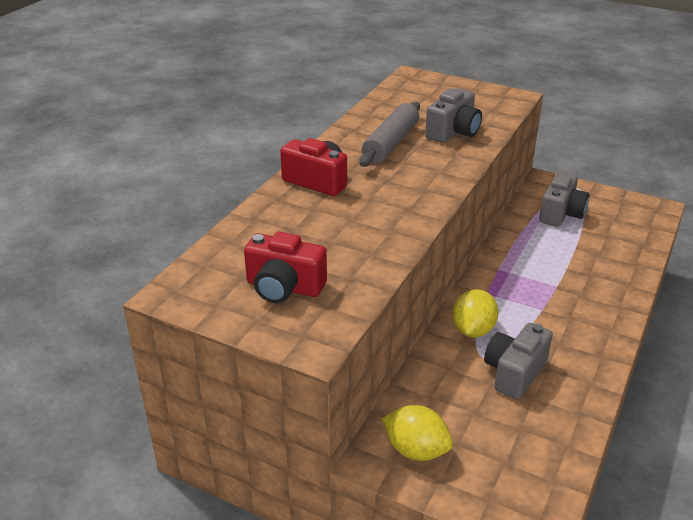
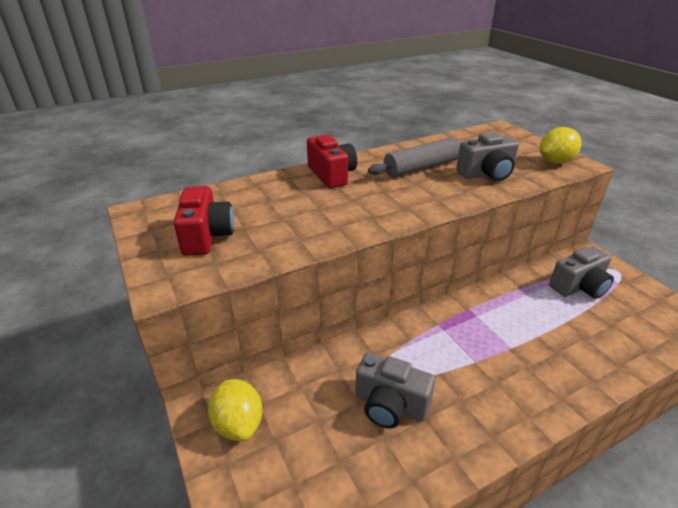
camera: 35 degrees right, 0 degrees up
(284, 287) = (206, 236): red camera -> red camera turned 150 degrees counterclockwise
(473, 330) = (393, 349): yellow lemon -> yellow lemon (555, 162)
(514, 373) = (390, 405): grey camera -> grey camera turned 135 degrees counterclockwise

